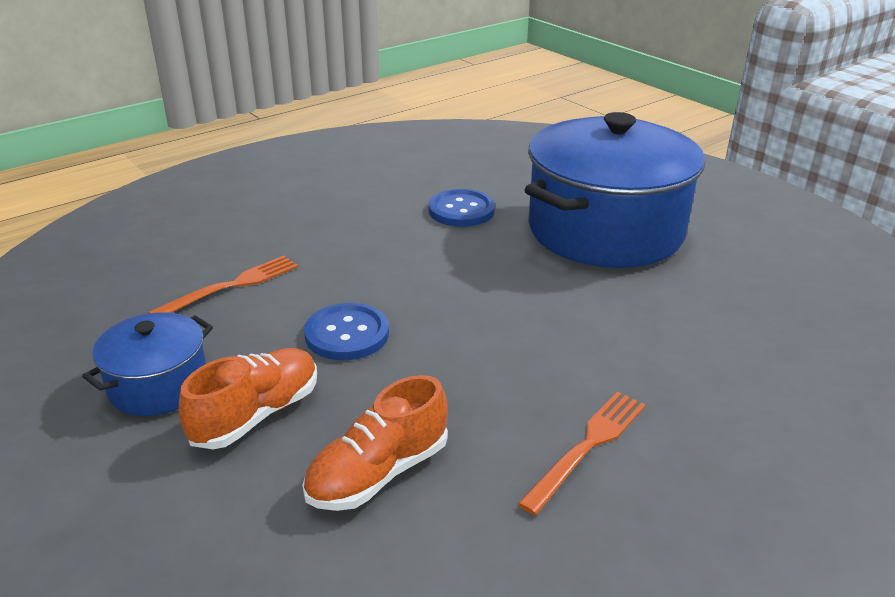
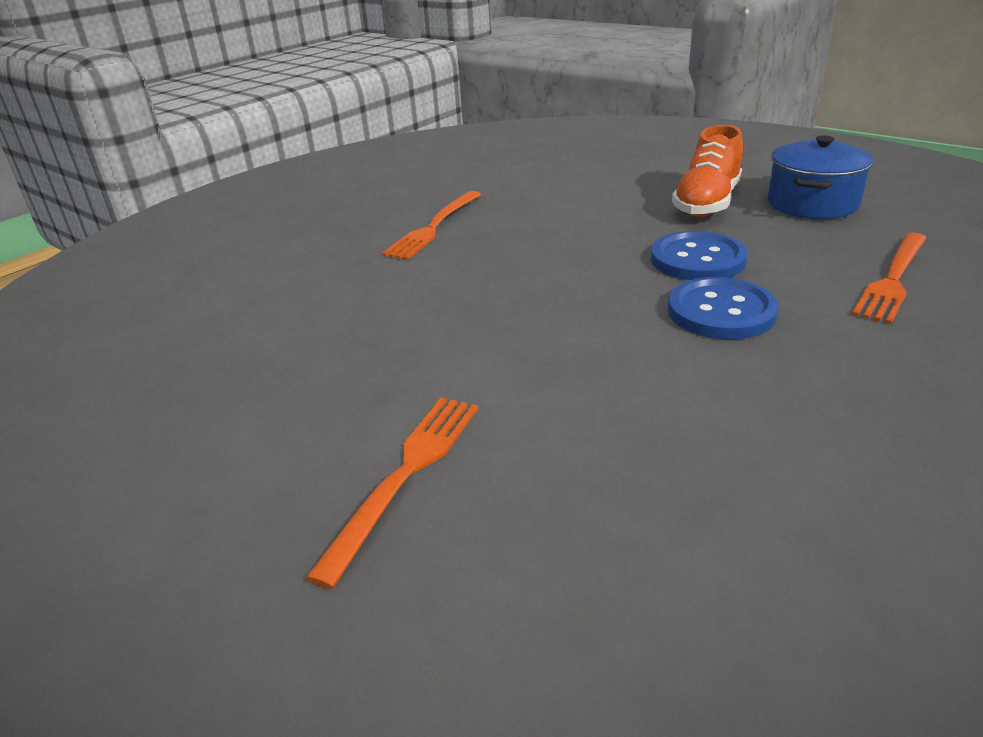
camera: 170 degrees right, 0 degrees up
(378, 473) = (584, 194): orange shoe -> none
(461, 210) = (709, 475): blue button -> blue button (721, 311)
(605, 230) = (405, 475): blue pot -> orange fork

